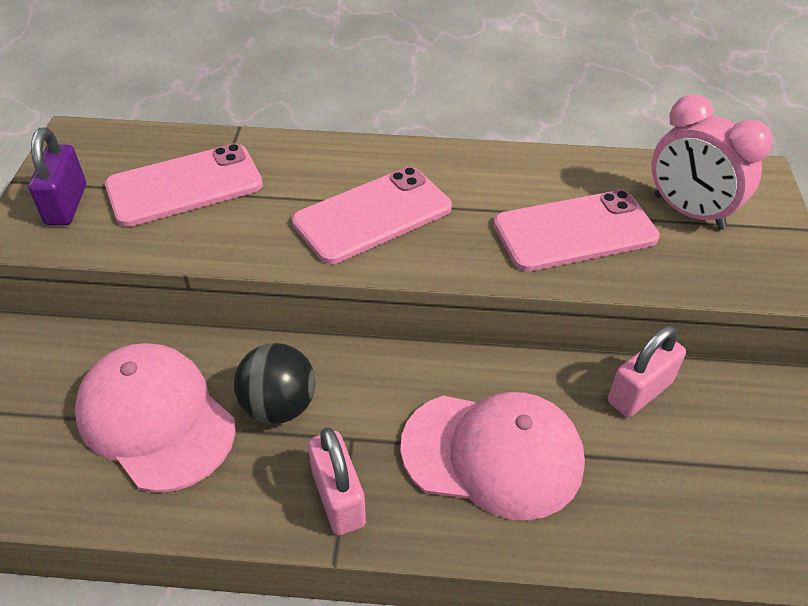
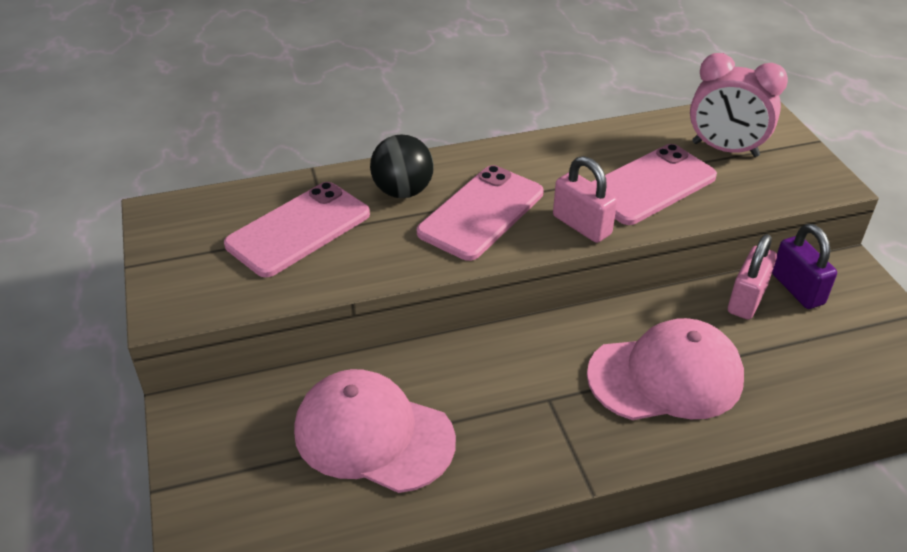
camera: 20 degrees left, 5 degrees down
(66, 205) = (198, 273): purple padlock -> purple padlock (797, 289)
(279, 406) = (473, 393): black ball -> black ball (403, 191)
(338, 498) = (567, 446): pink padlock -> pink padlock (581, 225)

